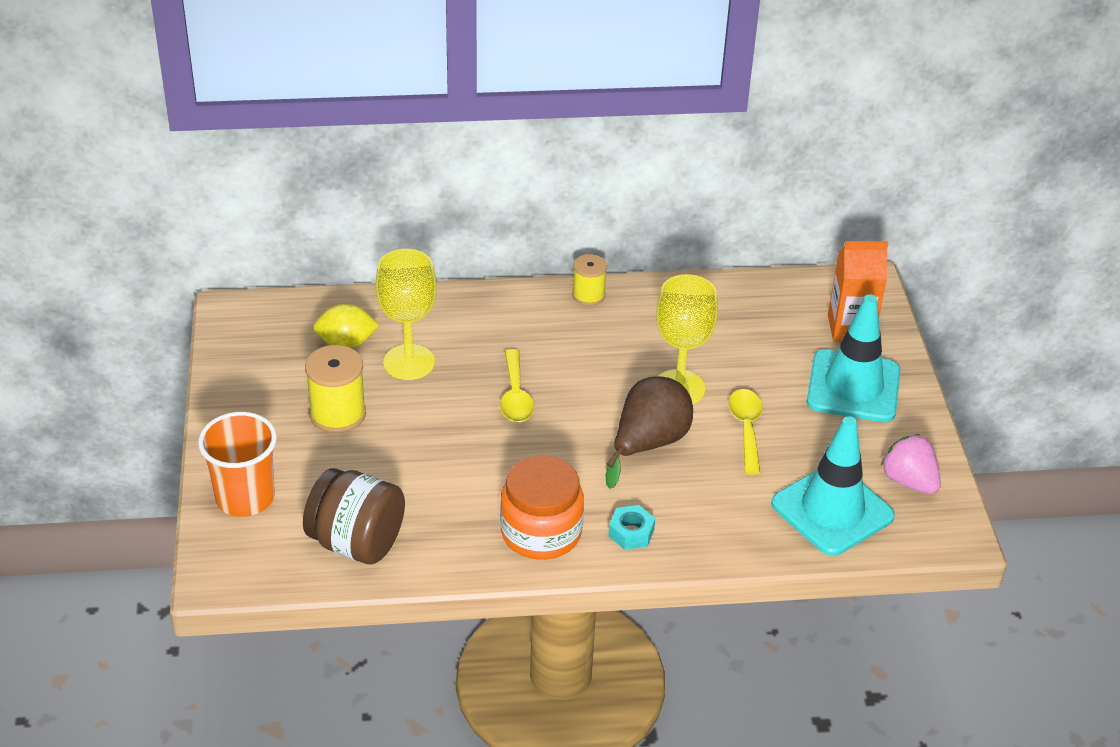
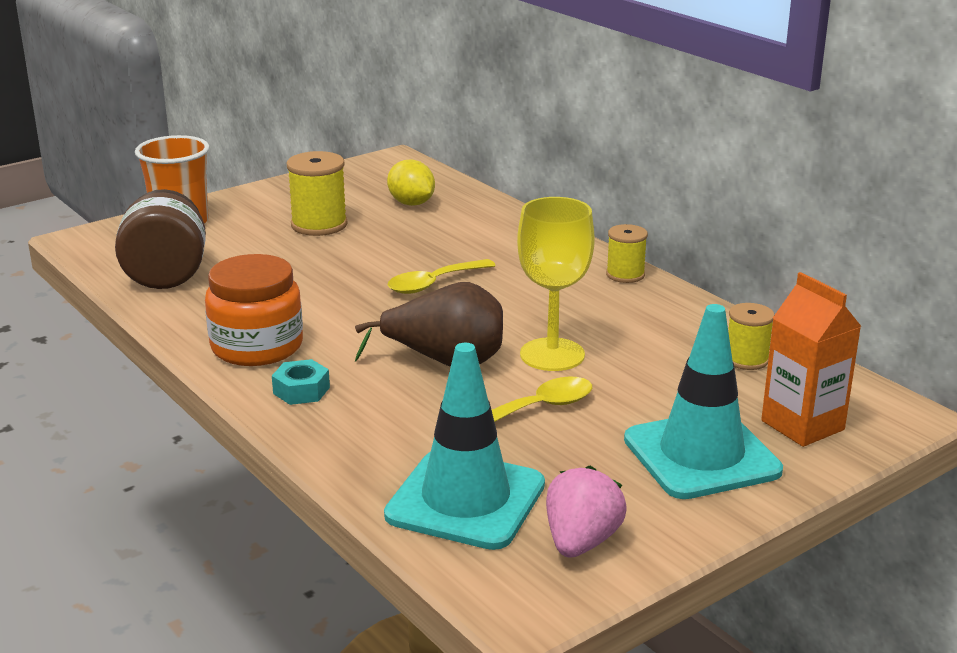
camera: 60 degrees right, 15 degrees down
(409, 362) = (419, 231): yellow goblet -> none
(756, 306) = (746, 359): none -> yellow spool

